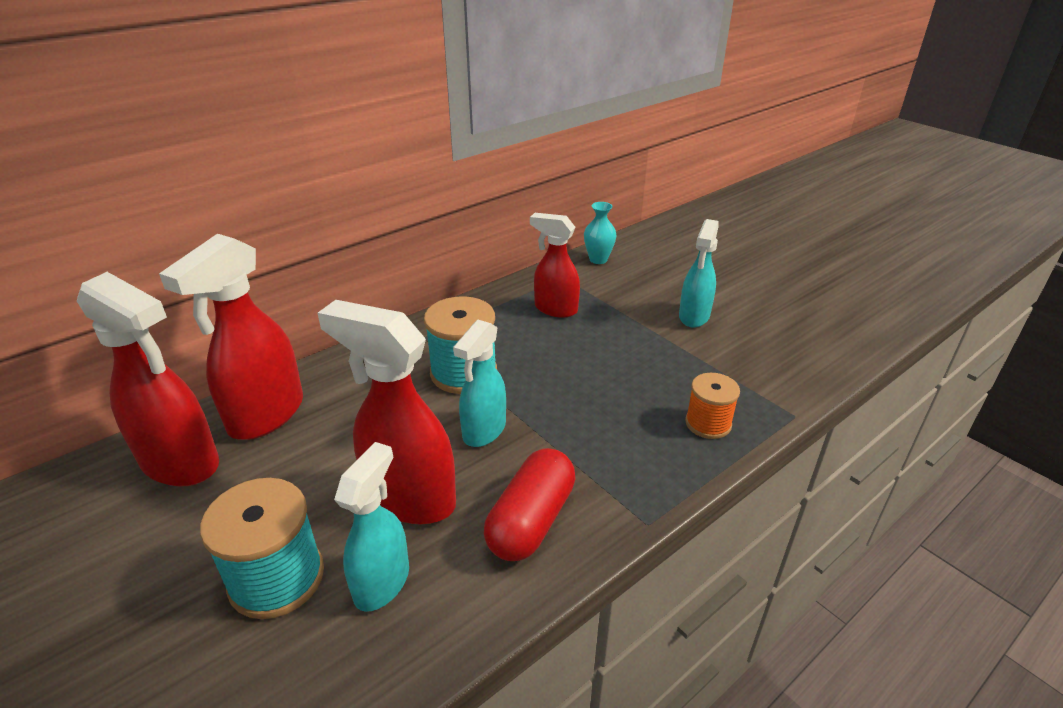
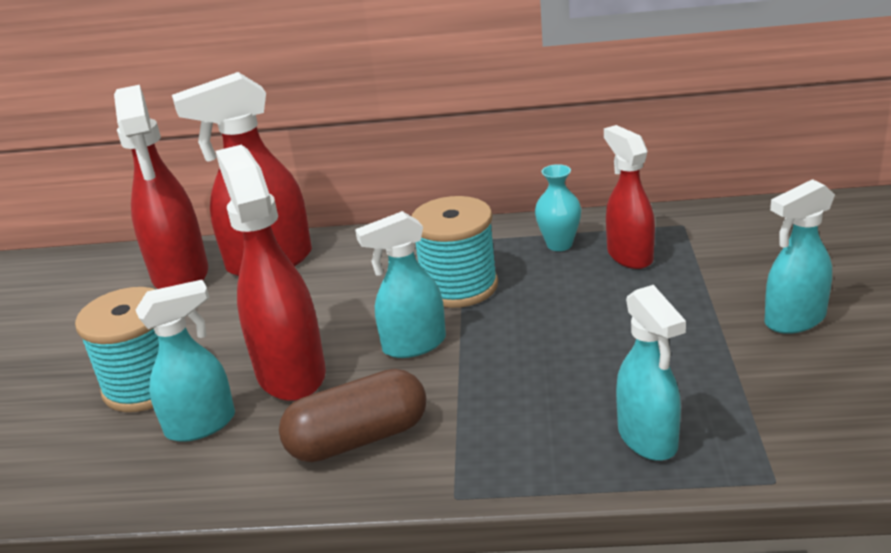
camera: 45 degrees right, 5 degrees down
(531, 520) = (358, 439): red capsule -> brown capsule
(598, 259) = (754, 216): turquoise vase -> turquoise vase (559, 244)
(708, 423) = (648, 439): orange spool -> turquoise spray bottle

